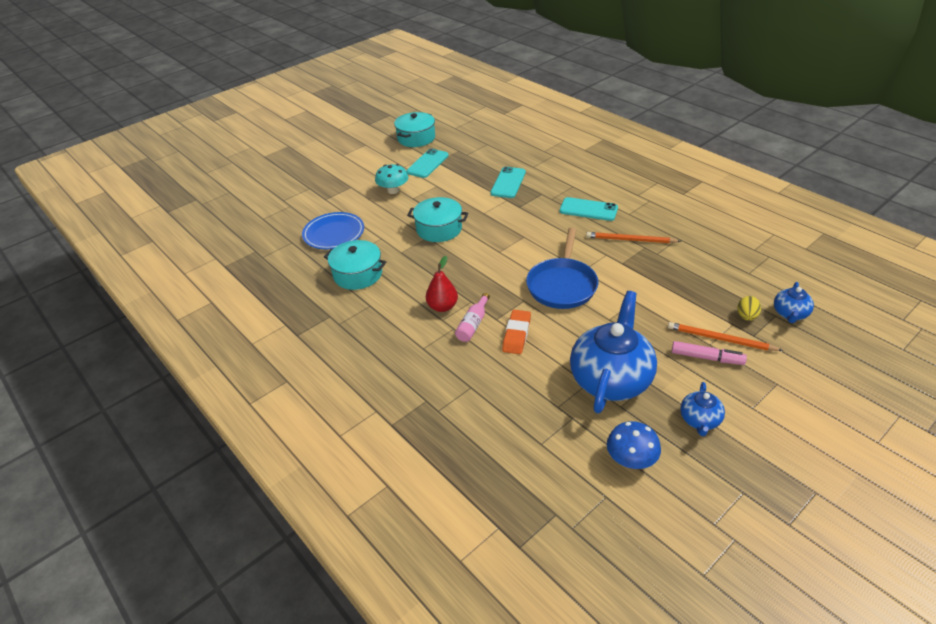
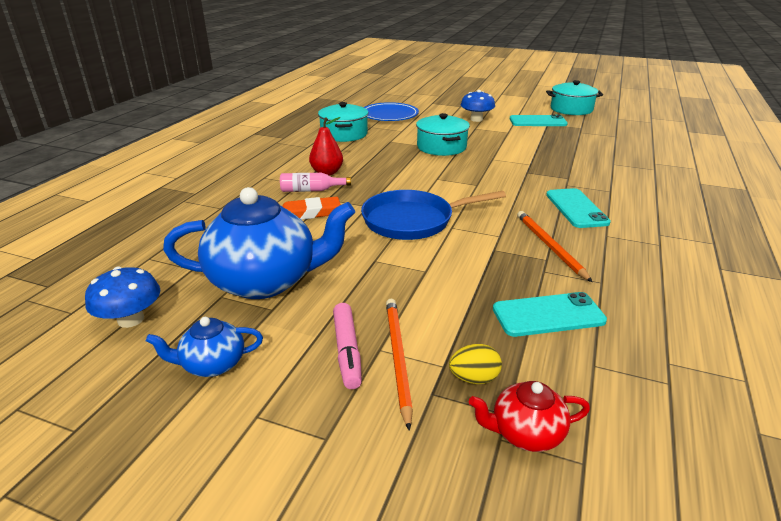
camera: 60 degrees right, 10 degrees down
(393, 190) = (476, 119): turquoise mushroom -> blue mushroom
(508, 183) = (562, 158): turquoise phone -> turquoise phone (548, 315)
(790, 314) = (525, 433): blue teapot -> red teapot

